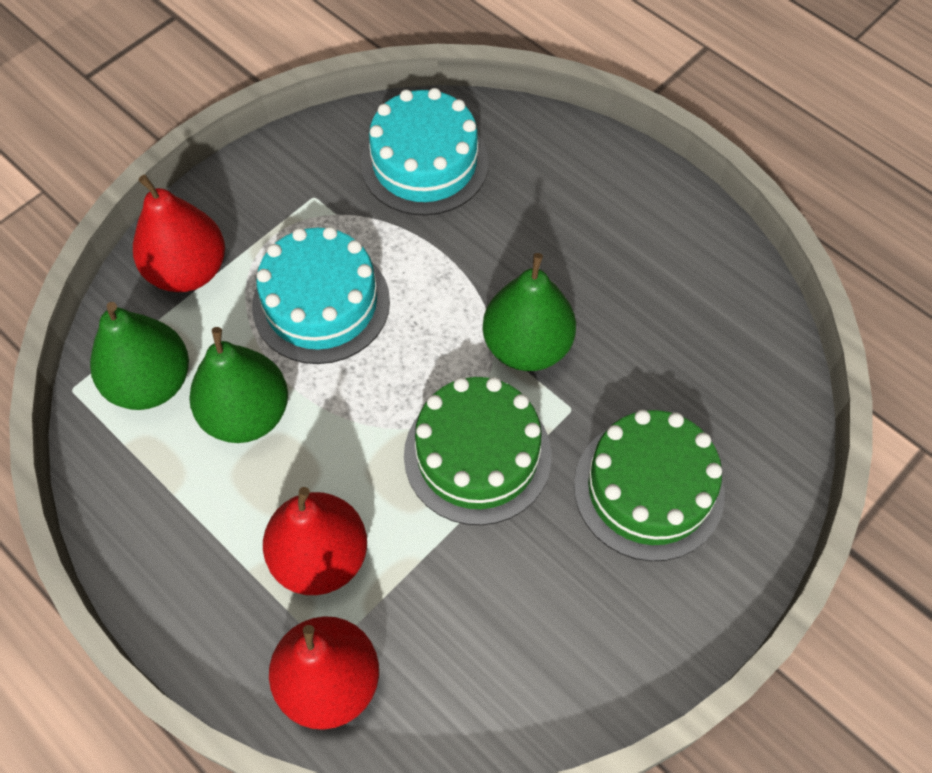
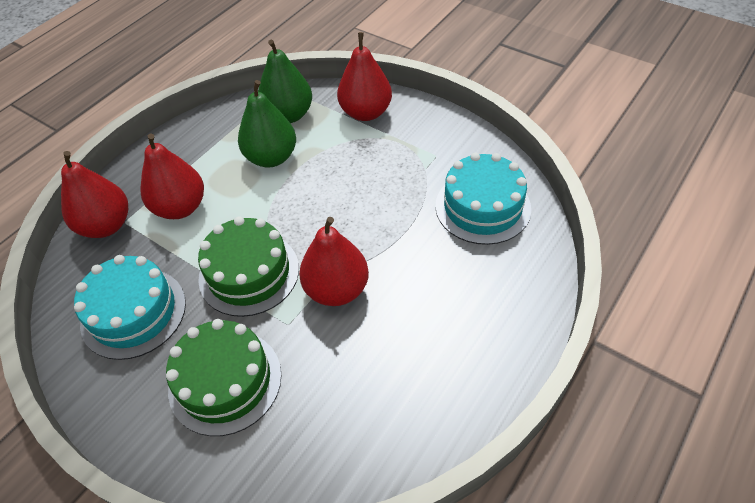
camera: 85 degrees right, 10 degrees down
(321, 303) = (353, 175): turquoise cake -> turquoise cake (133, 312)
(527, 346) = (337, 290): green pear -> red pear

